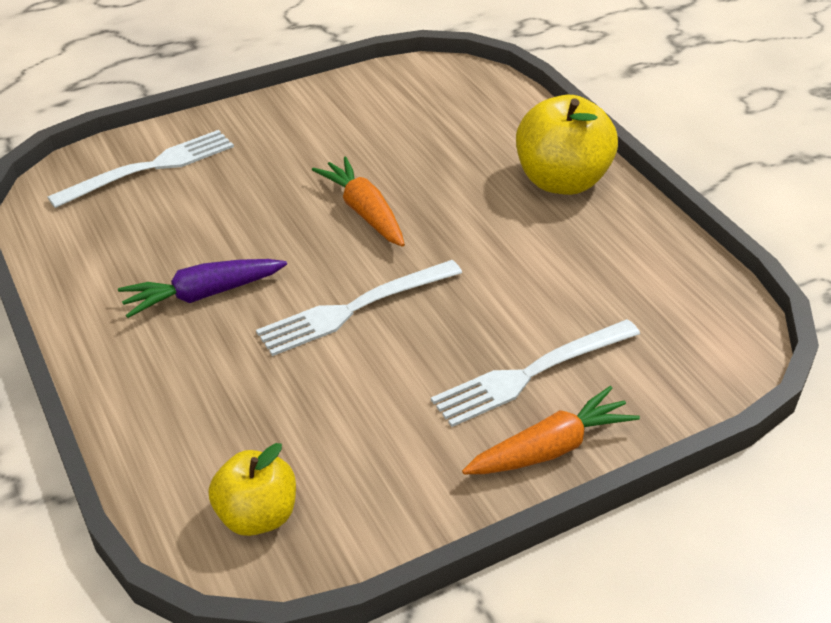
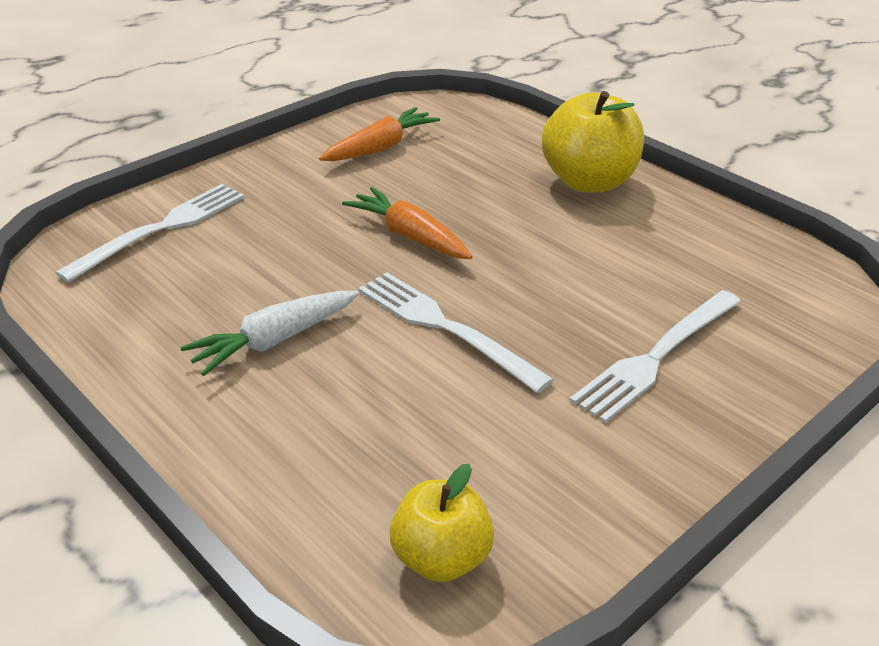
camera: 15 degrees left, 5 degrees down
(203, 294) = (274, 341): purple carrot -> white carrot
(354, 309) = (444, 327): white fork -> white fork turned 90 degrees clockwise
(550, 448) = (715, 424): orange carrot -> orange carrot (381, 147)

